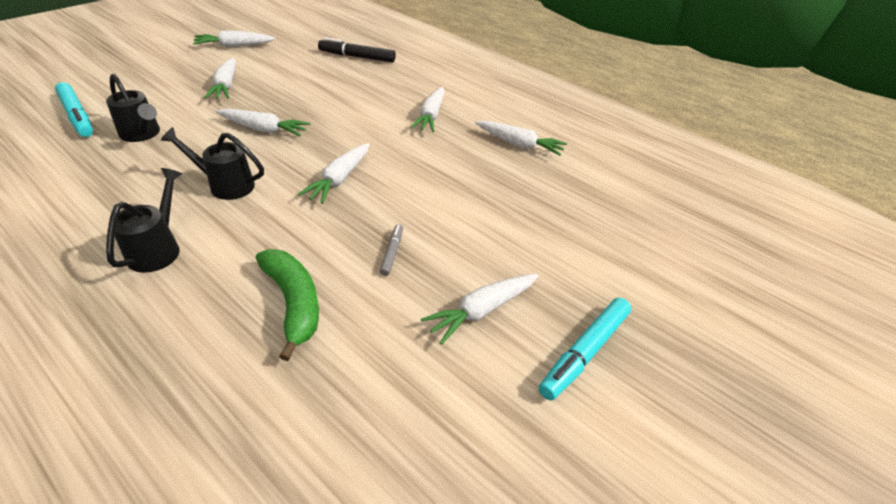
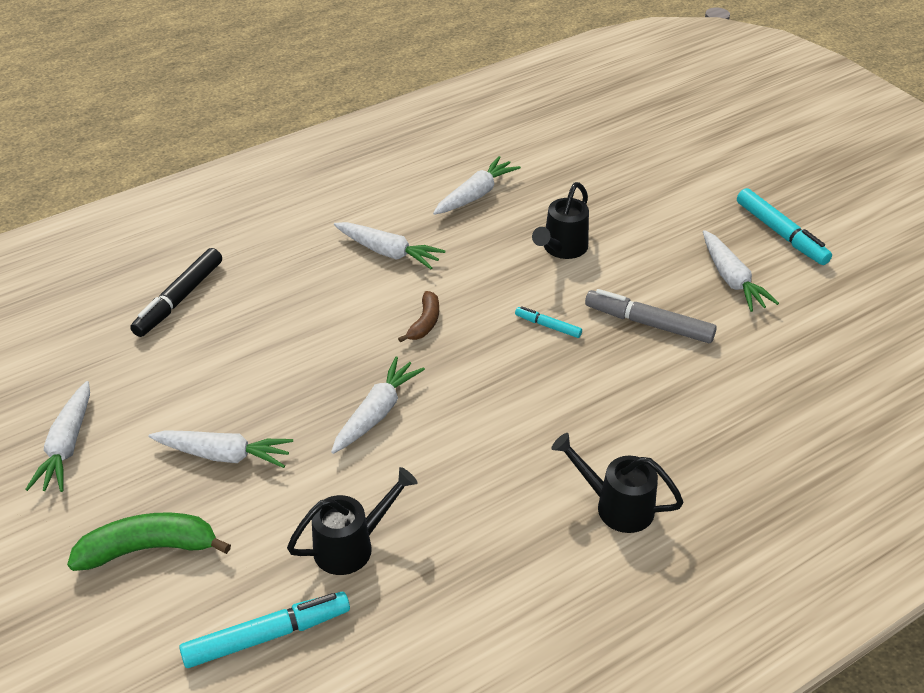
camera: 70 degrees left, 0 degrees up
(226, 185) = (503, 451): black watering can -> black watering can (562, 249)
(294, 303) = (711, 399): green banana -> green banana (149, 548)
(339, 179) = (513, 349): white carrot -> none
(359, 138) = (425, 323): none -> brown banana
(372, 194) = (548, 326): none -> turquoise marker
(392, 252) = (648, 323): grey marker -> grey marker, size x1.87

